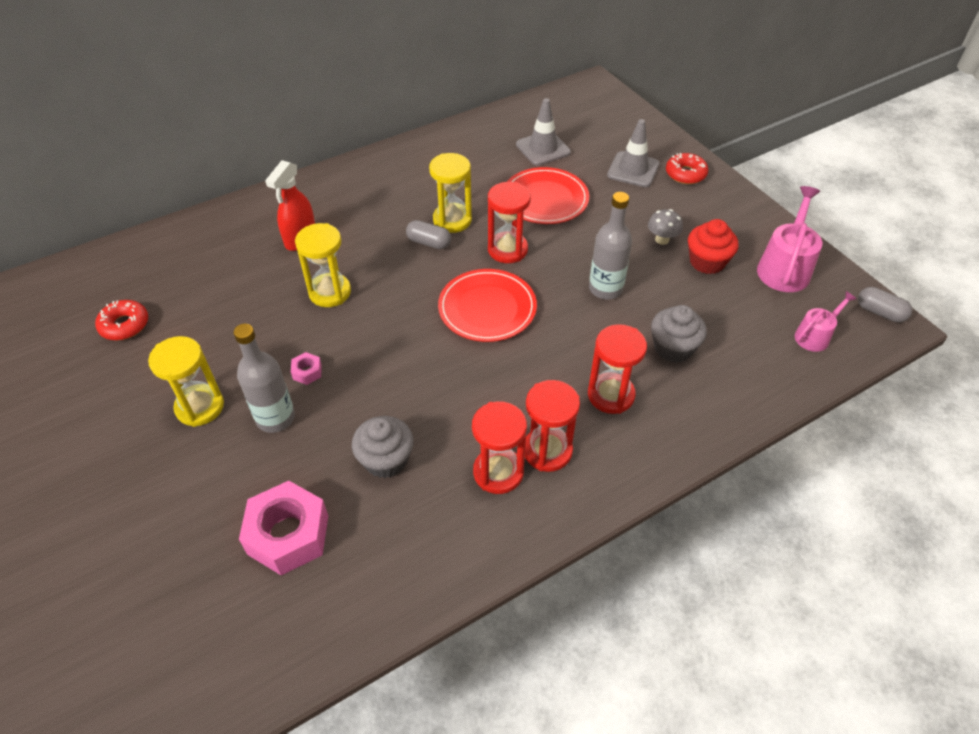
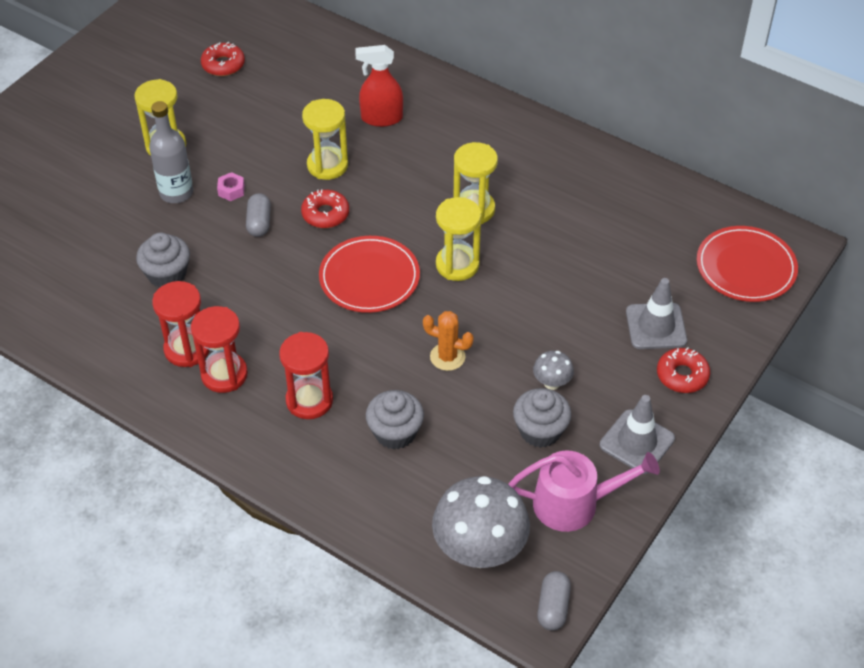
camera: 65 degrees right, 0 degrees up
(288, 534) = (76, 247): pink nut -> none
(390, 313) = (325, 214): none -> red donut
(429, 242) = (431, 205): grey capsule -> grey capsule (259, 223)
(507, 250) = (457, 265): red hourglass -> yellow hourglass
(543, 148) = (638, 239): grey traffic cone -> grey traffic cone (637, 442)
(545, 199) = (554, 268): red plate -> red plate (746, 267)
(605, 289) = (447, 357): grey bottle -> orange cactus
(707, 262) = (540, 431): red cupcake -> grey cupcake
(815, 336) = (479, 550): pink watering can -> grey mushroom

